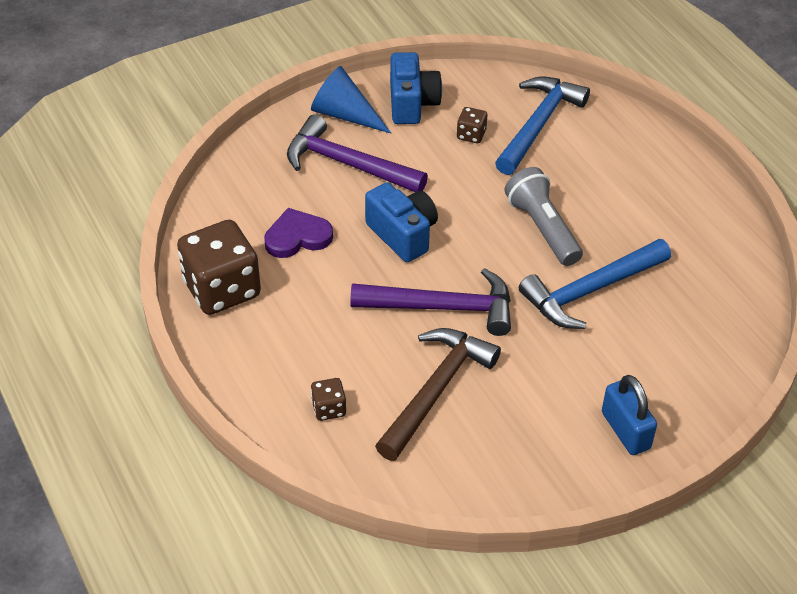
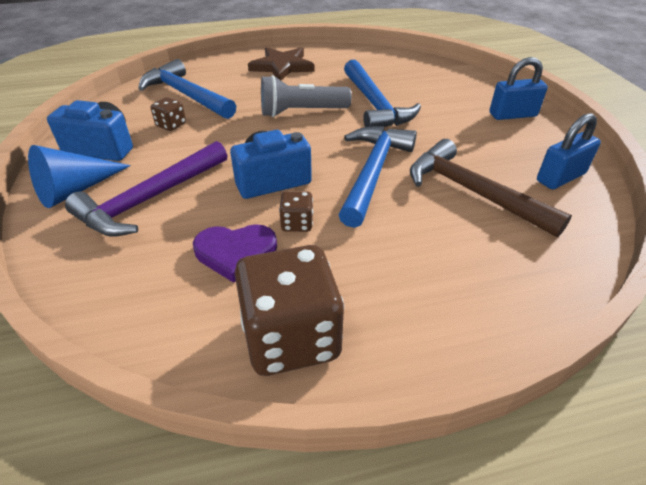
camera: 75 degrees left, 5 degrees down
(297, 237) = (235, 253): purple heart -> purple heart turned 90 degrees counterclockwise
(329, 408) = (496, 266): brown dice -> brown dice (297, 223)
(442, 307) = (372, 173): purple hammer -> blue hammer
(492, 469) = (560, 177): none -> blue padlock
(653, 185) = (282, 66): none -> brown star

